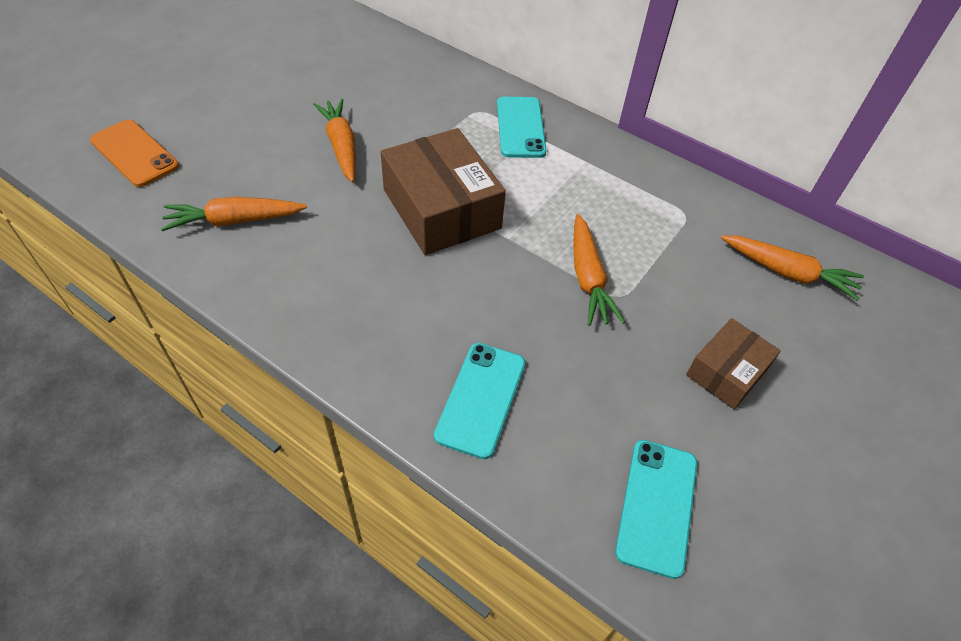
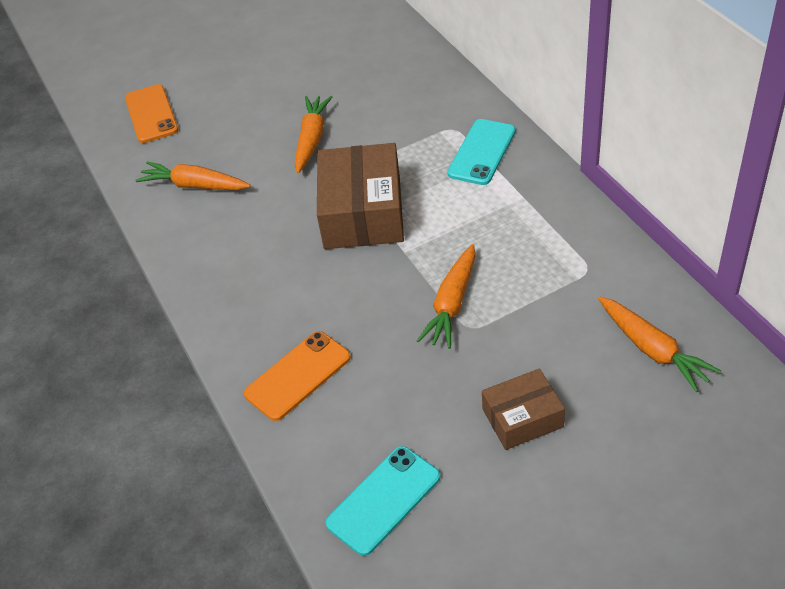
camera: 35 degrees right, 5 degrees down
(481, 399) = (298, 376): turquoise phone -> orange phone

